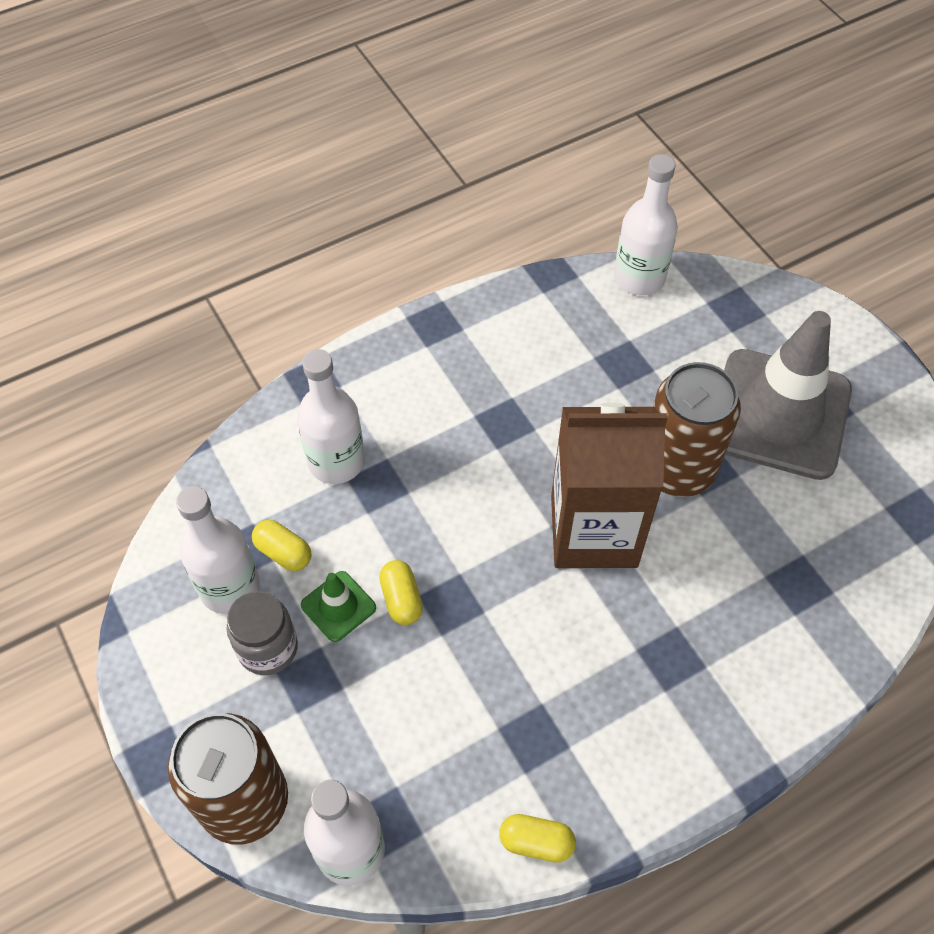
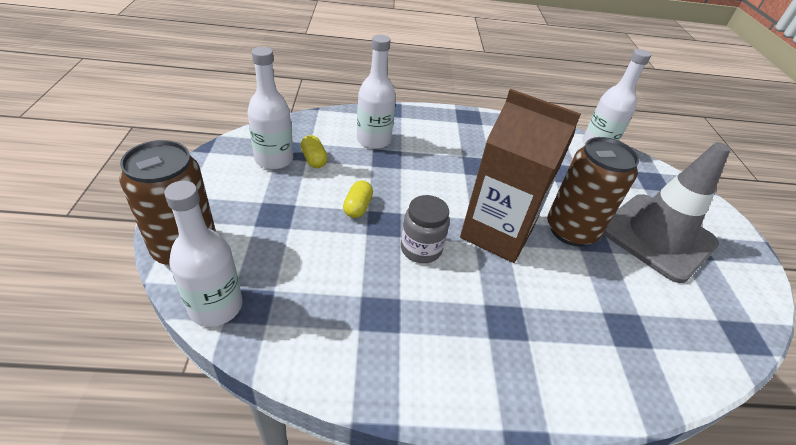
camera: 25 degrees right, 15 degrees down
(268, 648) = (267, 191): grey jar -> grey jar (421, 249)
(338, 606) = (321, 193): green traffic cone -> none
(536, 842) = (333, 374): yellow capsule -> none

